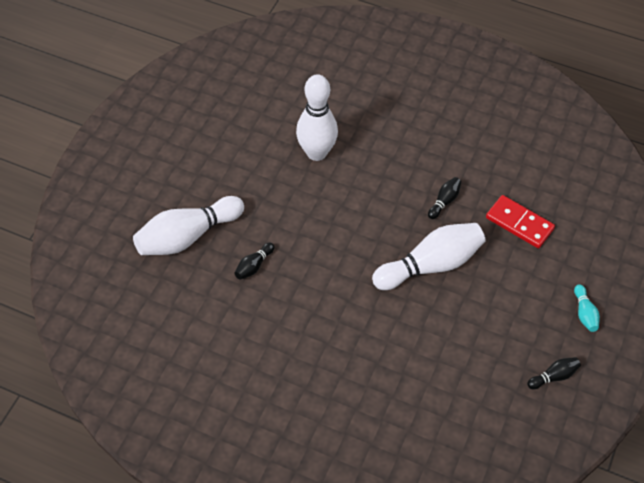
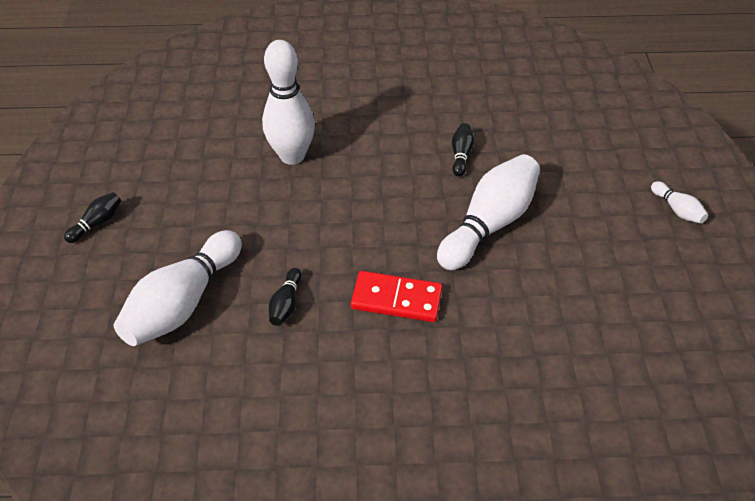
camera: 25 degrees left, 5 degrees down
(519, 223) = (551, 148): red domino -> red domino (396, 299)
(553, 376) = (695, 287): black bowling pin -> black bowling pin (97, 223)
(584, 313) = (677, 209): turquoise bowling pin -> white bowling pin

